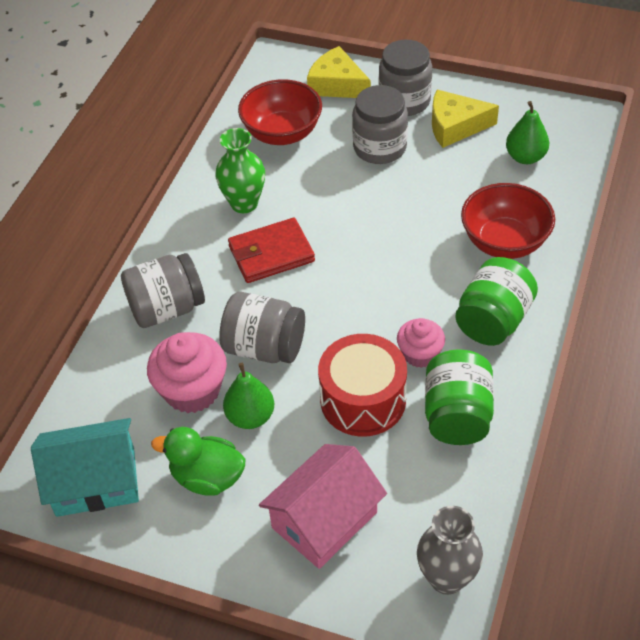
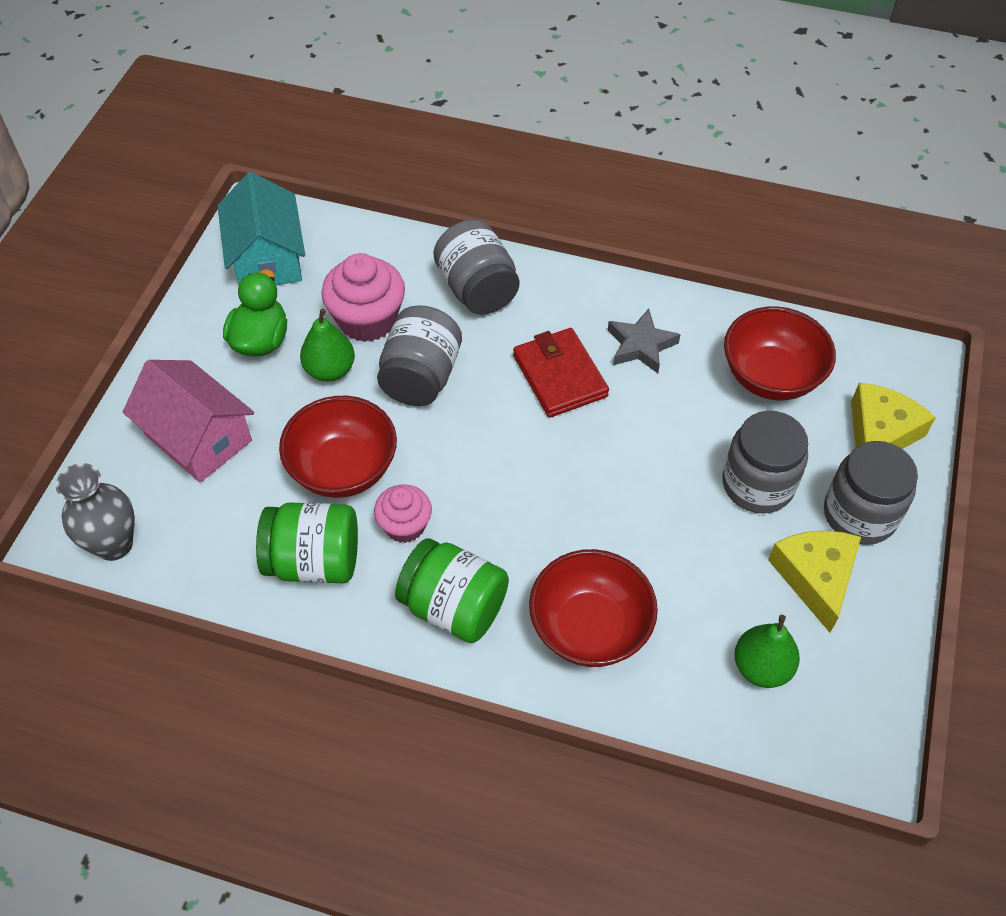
camera: 85 degrees right, 5 degrees up
(244, 203) = (640, 345): green vase -> grey star
(363, 400) = (343, 469): red drum -> red bowl

